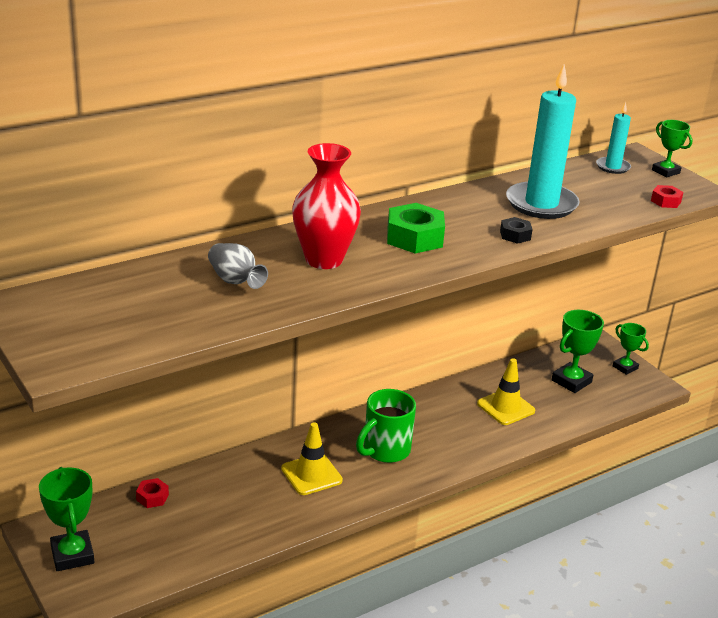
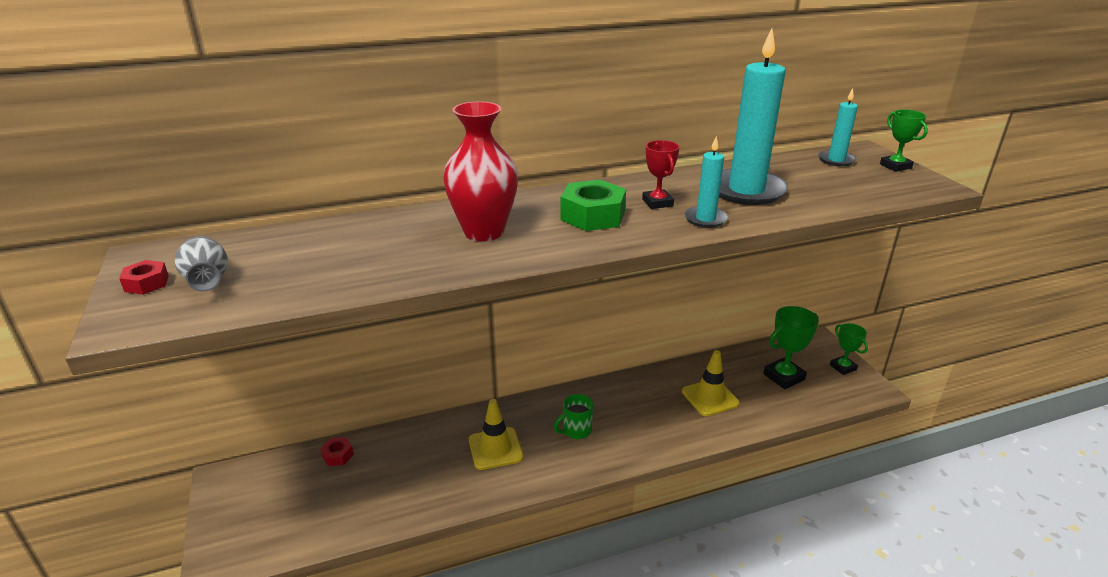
camera: 15 degrees right, 0 degrees up
(72, 555) = (237, 508): green trophy -> none
(235, 281) = (377, 247): grey vase -> grey vase (207, 280)
(385, 450) = (576, 431): green mug -> green mug, size x0.61
(467, 221) = (657, 203): none -> red trophy
(515, 235) = (705, 219): black nut -> turquoise candle
(665, 201) = (890, 194): red nut -> red nut (146, 283)

